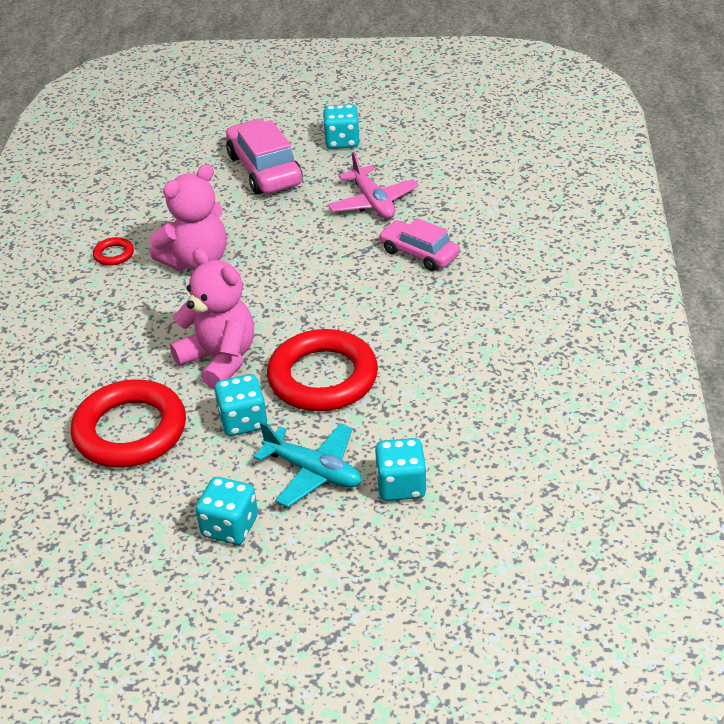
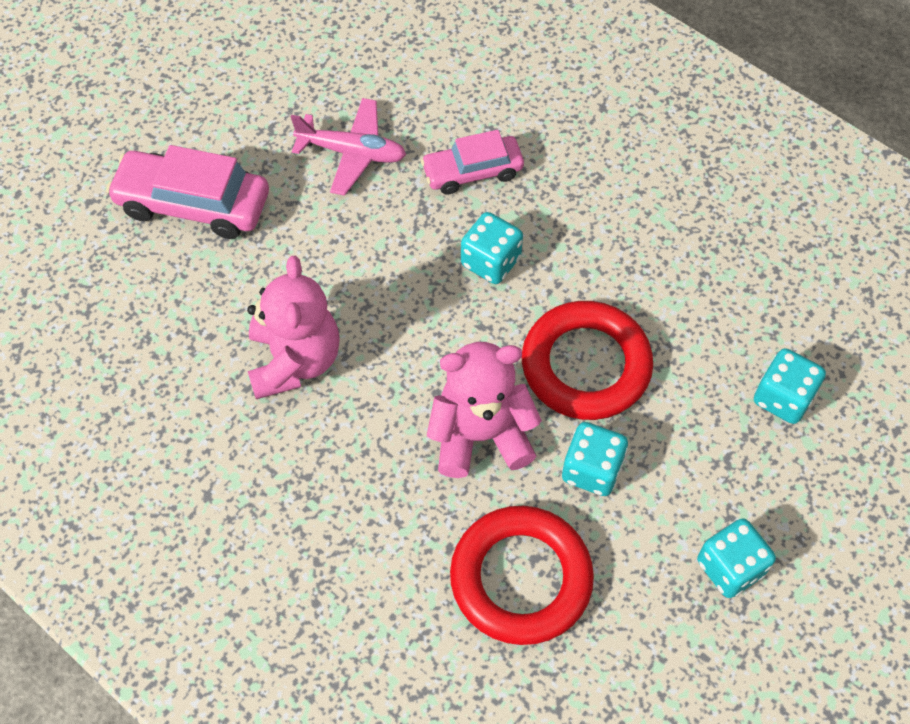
camera: 55 degrees left, 20 degrees up
(114, 254) = (202, 431): red ring -> none
(313, 471) = (710, 454): turquoise plane -> none
(342, 141) = (217, 109): turquoise dice -> turquoise dice (491, 261)

